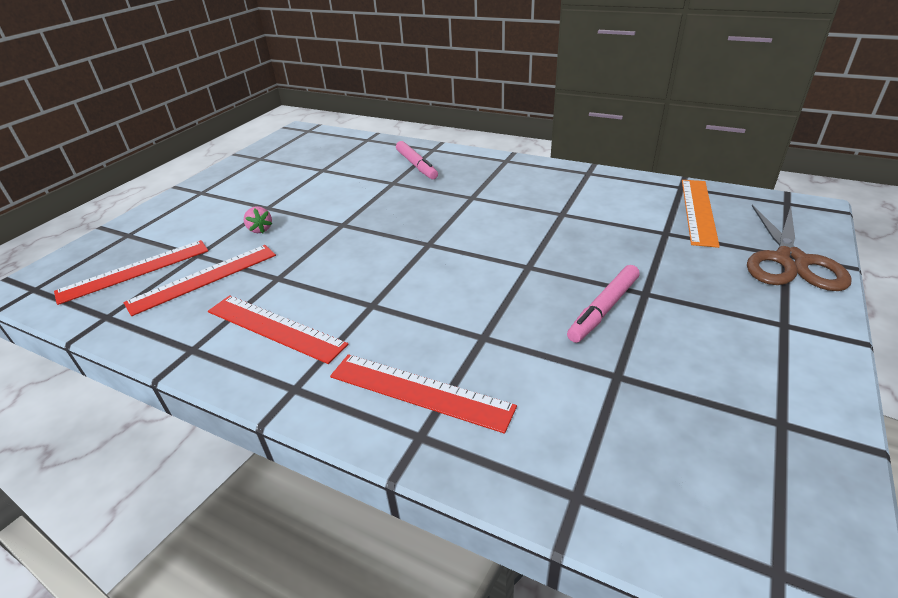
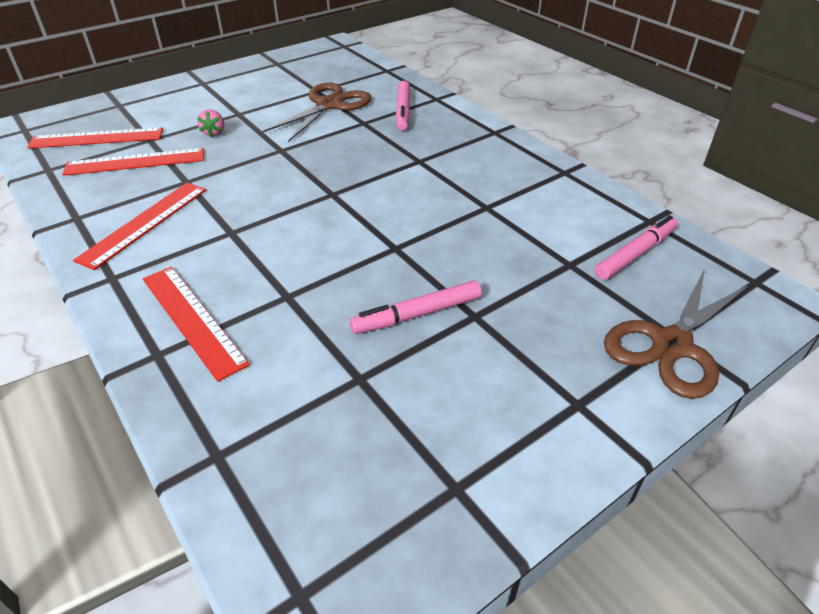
camera: 25 degrees right, 5 degrees up
(275, 328) = (144, 223): red ruler -> red ruler turned 60 degrees clockwise
(347, 178) = (329, 105): none -> brown scissors
(698, 211) = (635, 254): orange ruler -> pink marker

